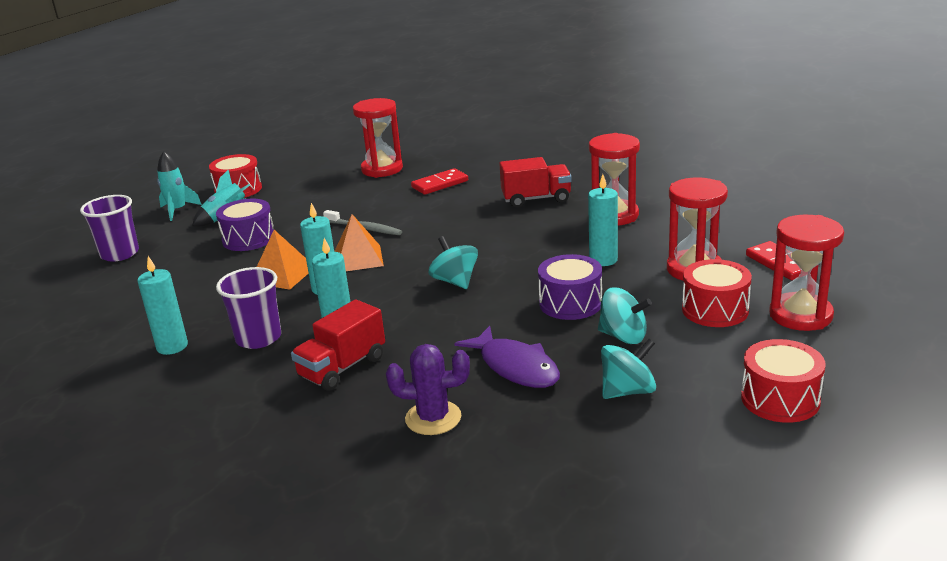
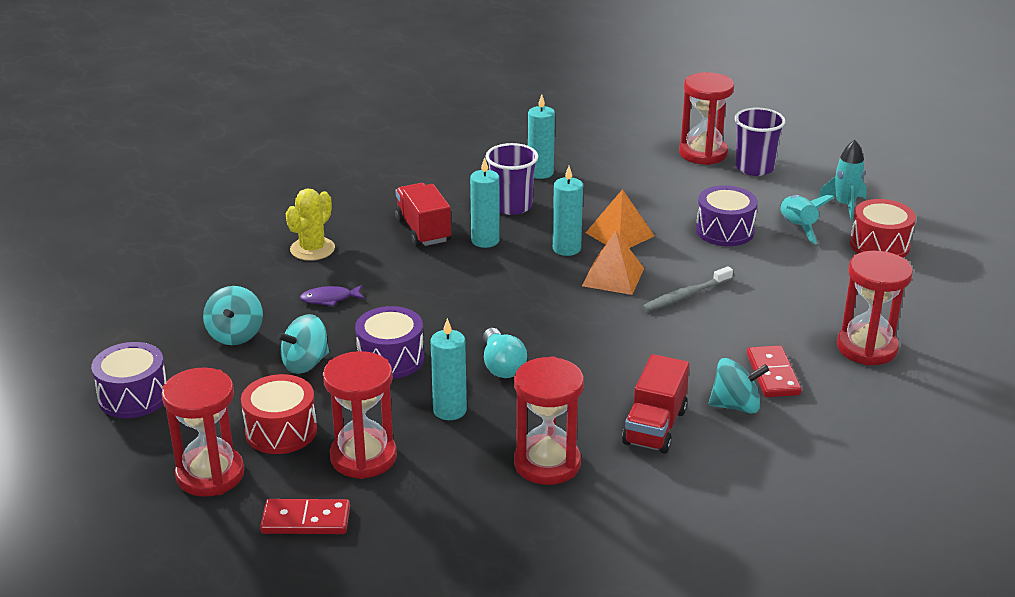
camera: 115 degrees right, 5 degrees up
(94, 281) = (703, 153): none -> red hourglass
(433, 418) = (312, 249): purple cactus -> yellow cactus
(455, 281) = (504, 313): turquoise spinning top -> turquoise spinning top (736, 406)
(515, 367) = (329, 299): purple fish -> purple fish, size x0.56
(527, 260) = (502, 366): none -> turquoise light bulb
(780, 399) = (133, 396): red drum -> purple drum

